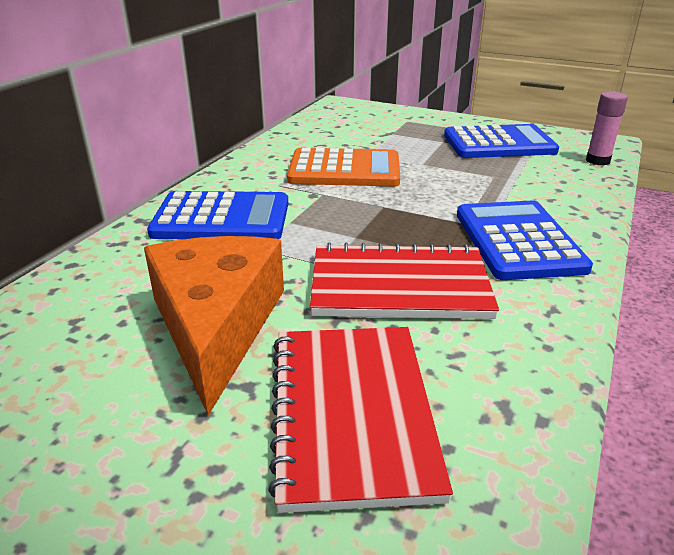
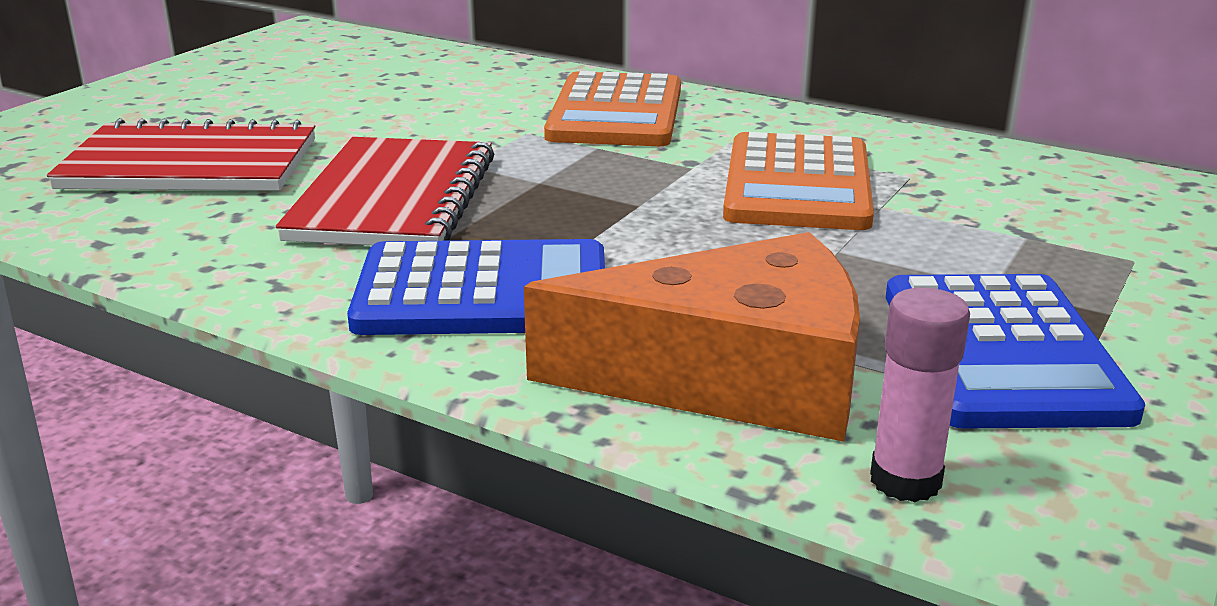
camera: 95 degrees right, 5 degrees down
(217, 325) = (369, 117): orange cheese -> orange cheese (732, 377)
(221, 218) = (615, 113): blue calculator -> orange calculator

